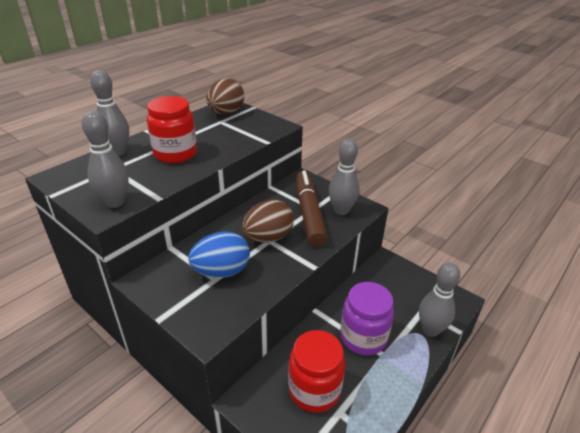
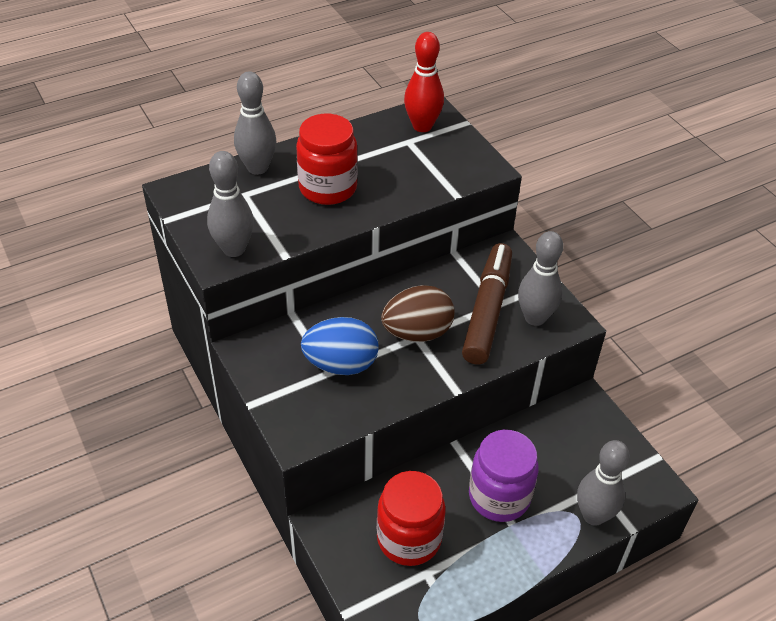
camera: 20 degrees right, 10 degrees up
(226, 113) = (422, 126): brown egg -> red bowling pin

